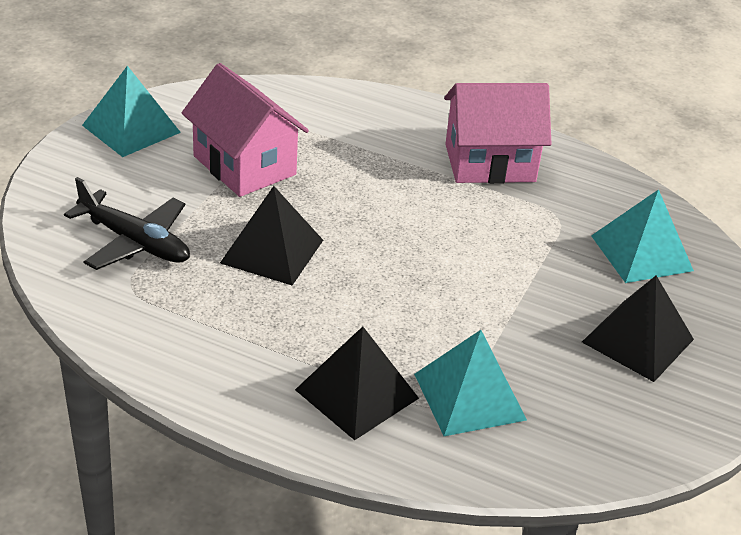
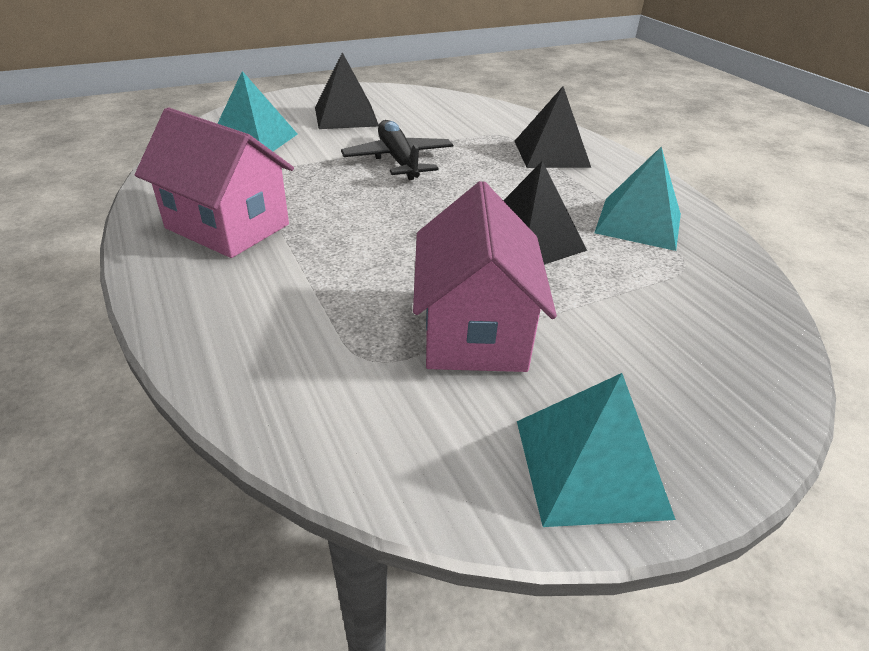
camera: 140 degrees left, 0 degrees up
(134, 242) = (664, 299): black plane -> black plane (398, 160)
(470, 396) = (482, 132): turquoise pyramid -> turquoise pyramid (638, 223)

